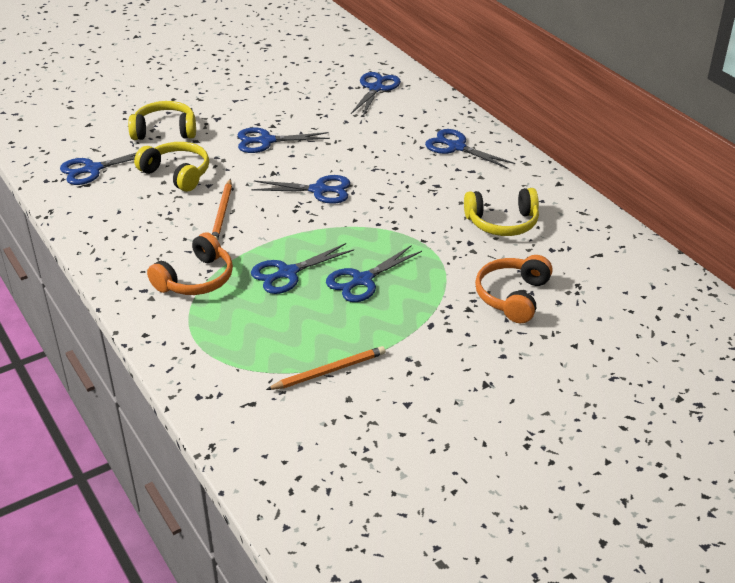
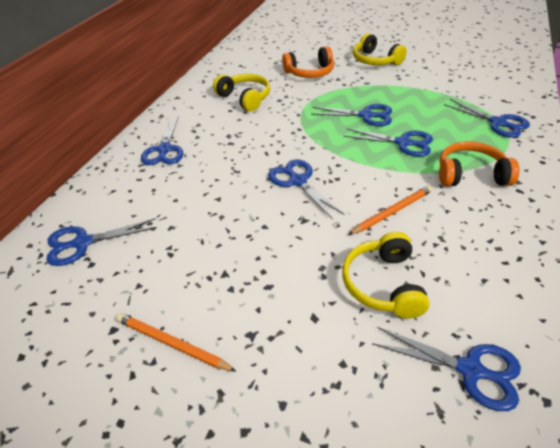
camera: 125 degrees left, 5 degrees up
(165, 131) = (325, 366): yellow headphones -> yellow headphones (375, 60)
(266, 141) = (258, 259): blue scissors -> blue scissors (498, 123)
(329, 371) = (445, 92): orange pencil -> orange pencil (172, 344)

